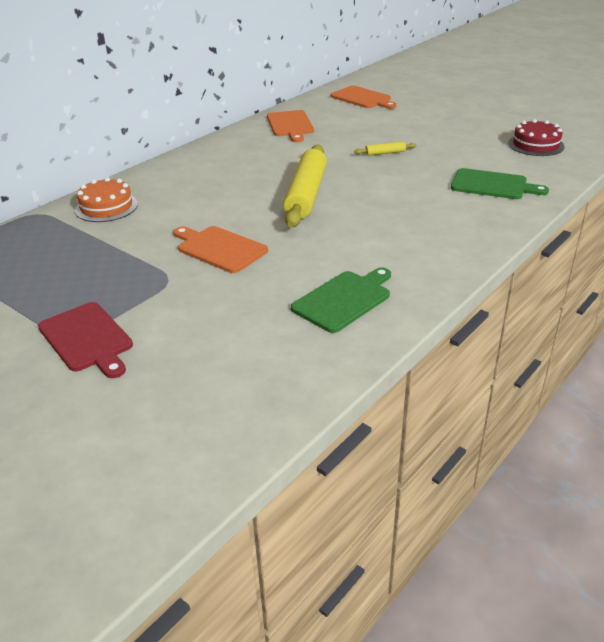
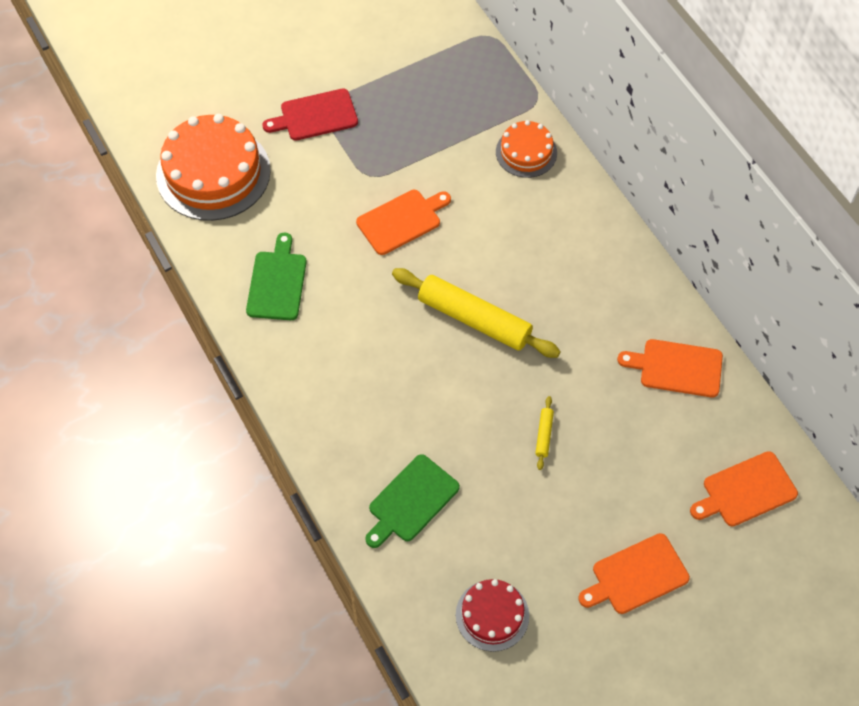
camera: 110 degrees right, 25 degrees up
(213, 397) = (213, 173): none -> orange cake
(344, 300) = (277, 282): green cutting board -> green cutting board turned 150 degrees counterclockwise
(453, 114) = (636, 575): none -> orange cutting board

